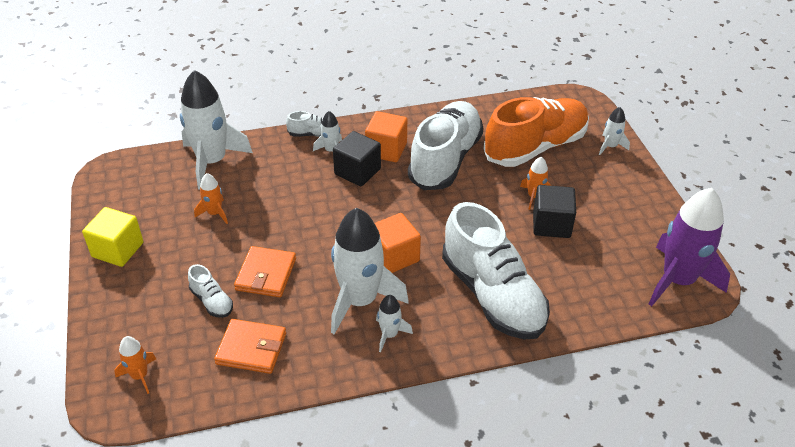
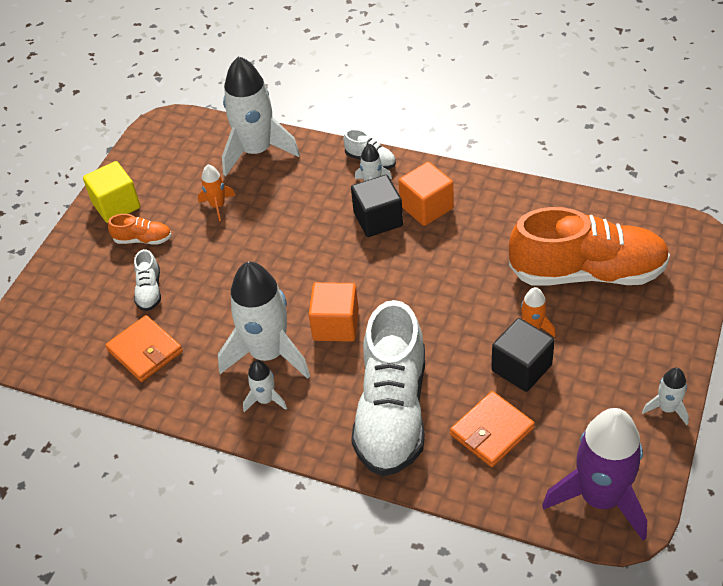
camera: 40 degrees right, 5 degrees up
(140, 376) = (47, 329): orange rocket -> none
(169, 265) = (143, 239): none -> orange shoe
(266, 274) = (211, 287): orange wallet -> orange wallet (491, 431)
(445, 159) = (476, 244): white shoe -> none
(610, 146) = (676, 309): white rocket -> white rocket (667, 408)

